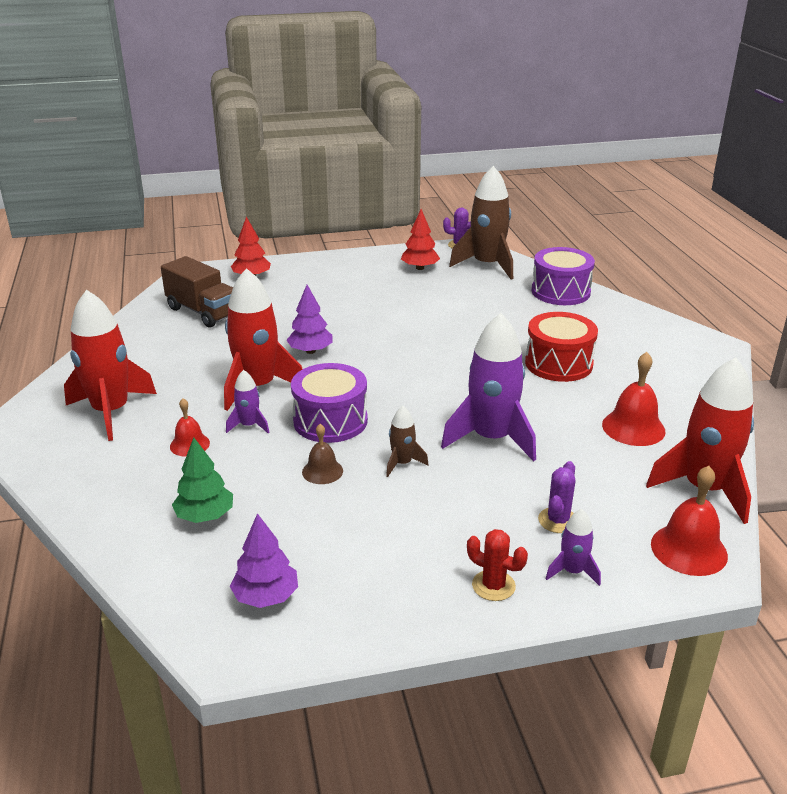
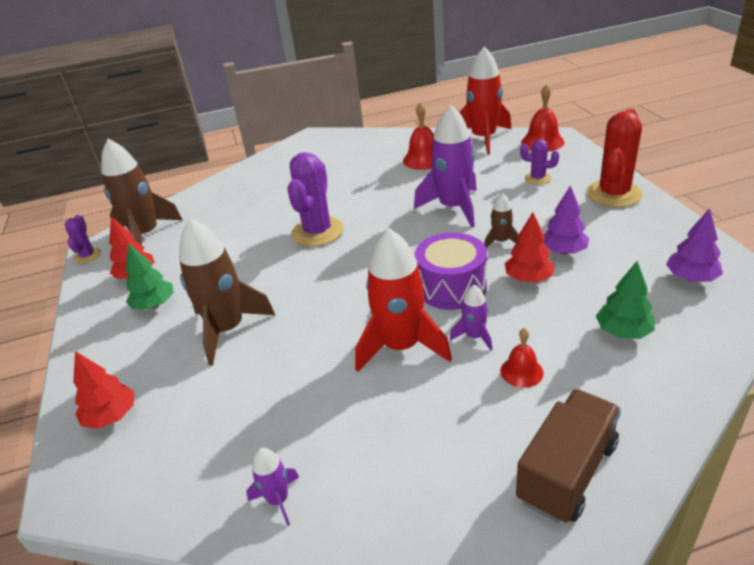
camera: 90 degrees left, 5 degrees up
(111, 412) = (480, 464): red rocket -> none
(203, 312) = (213, 443): brown truck -> brown truck (567, 471)
(310, 351) = (322, 322): purple tree -> purple tree (563, 251)
(322, 471) = (528, 278): brown bell -> red tree
(324, 310) = (227, 329): none -> brown rocket
(373, 279) = (154, 305): none -> green tree
(463, 349) = (317, 232): none -> purple cactus
(493, 586) = (613, 194): red cactus -> red cactus, size x1.95
(558, 364) = (340, 188): red drum -> none
(560, 292) = (215, 194): purple drum -> none
(572, 571) = (583, 171): purple rocket -> purple rocket (278, 500)

